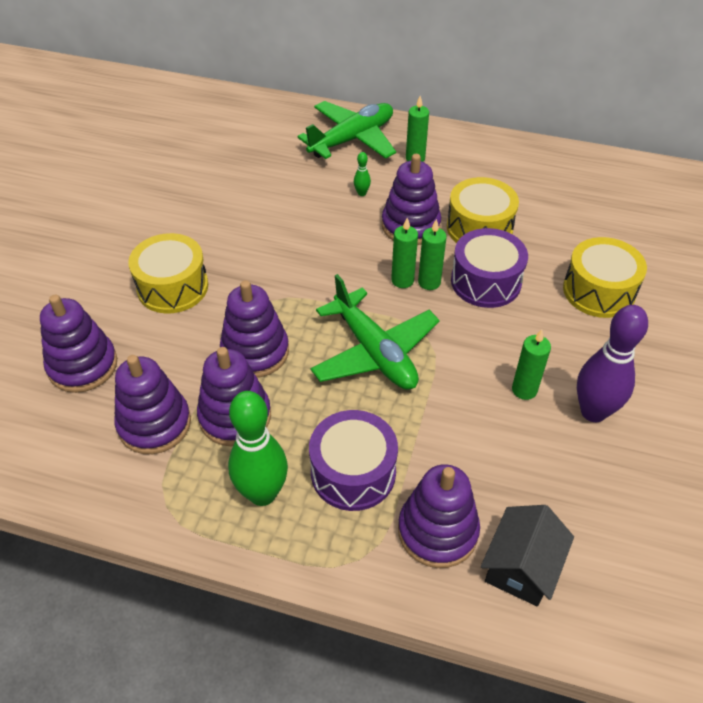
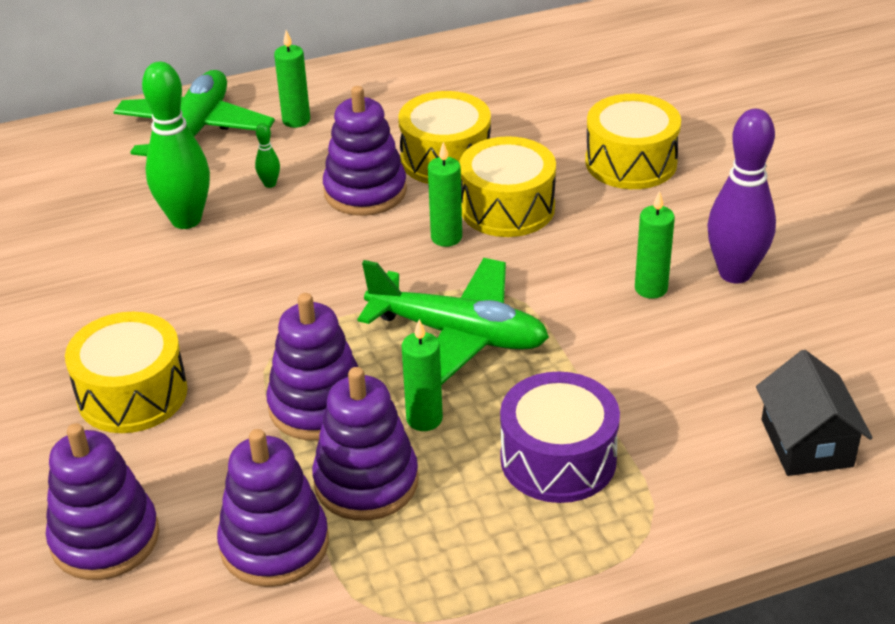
camera: 35 degrees left, 10 degrees down
(262, 493) = (481, 536): green bowling pin -> green bowling pin (186, 220)
(402, 280) = (414, 250): green candle -> green candle (424, 419)
(437, 531) = (699, 460): purple stacking toy -> none
(486, 281) = (507, 208): purple drum -> yellow drum

